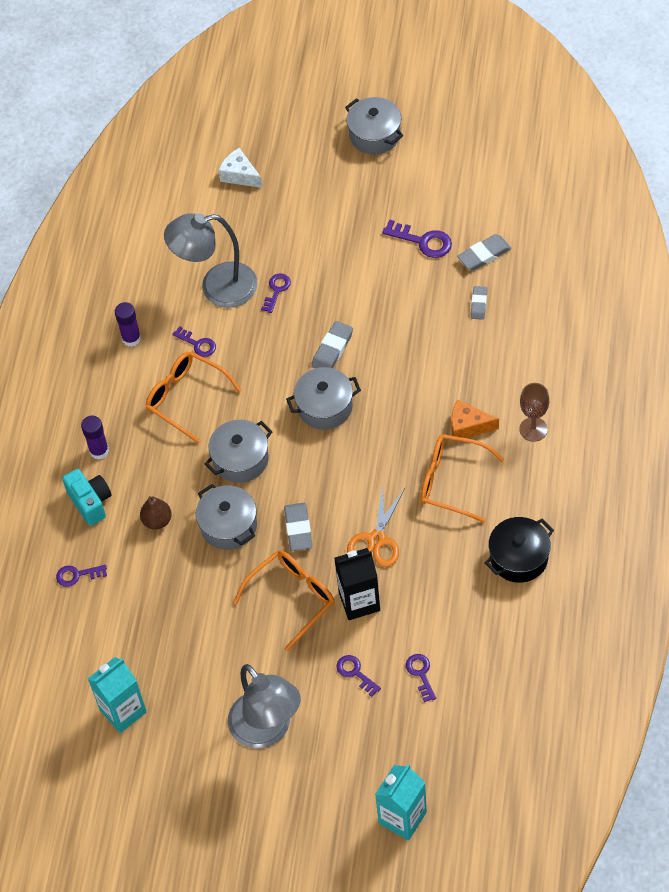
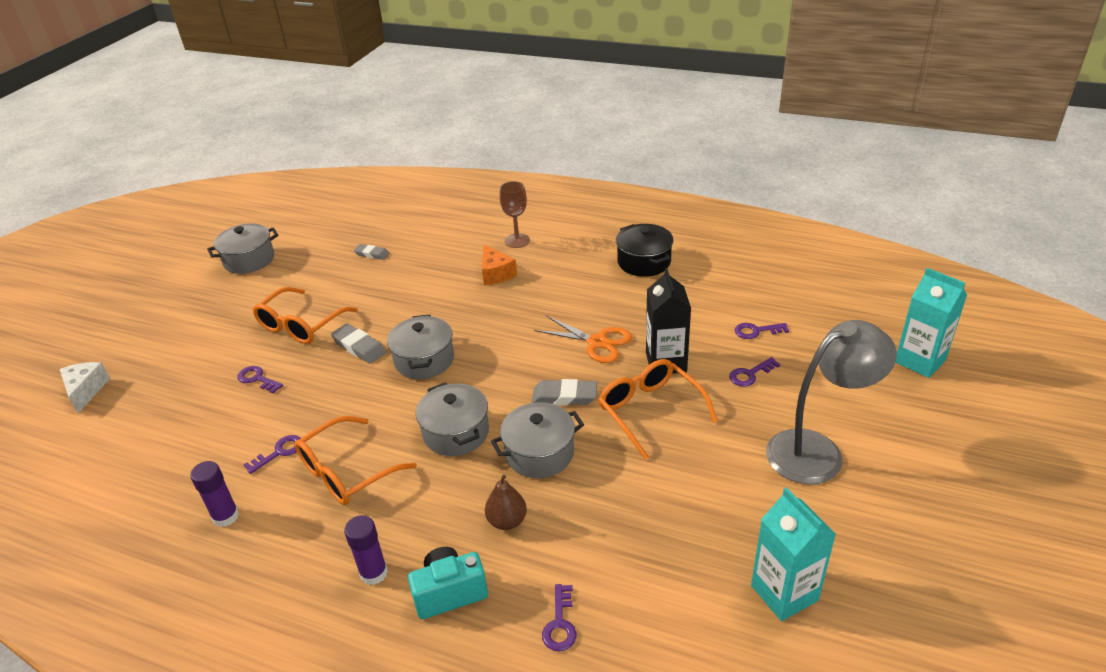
camera: 80 degrees left, 20 degrees down
(217, 287) = (216, 426): grey lamp -> none
(240, 175) = (86, 391): white cheese -> white cheese turned 120 degrees clockwise
(375, 135) = (135, 292): grey pot -> grey pot (249, 260)
(423, 241) = (280, 277): purple key -> none
(452, 482) = (550, 289): orange glasses -> orange glasses (301, 325)
(468, 426) = (496, 274): orange cheese -> orange cheese turned 45 degrees counterclockwise
(484, 255) = (323, 246): grey eraser -> none

